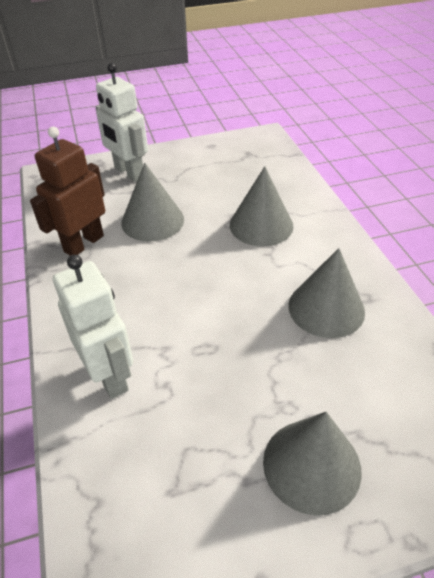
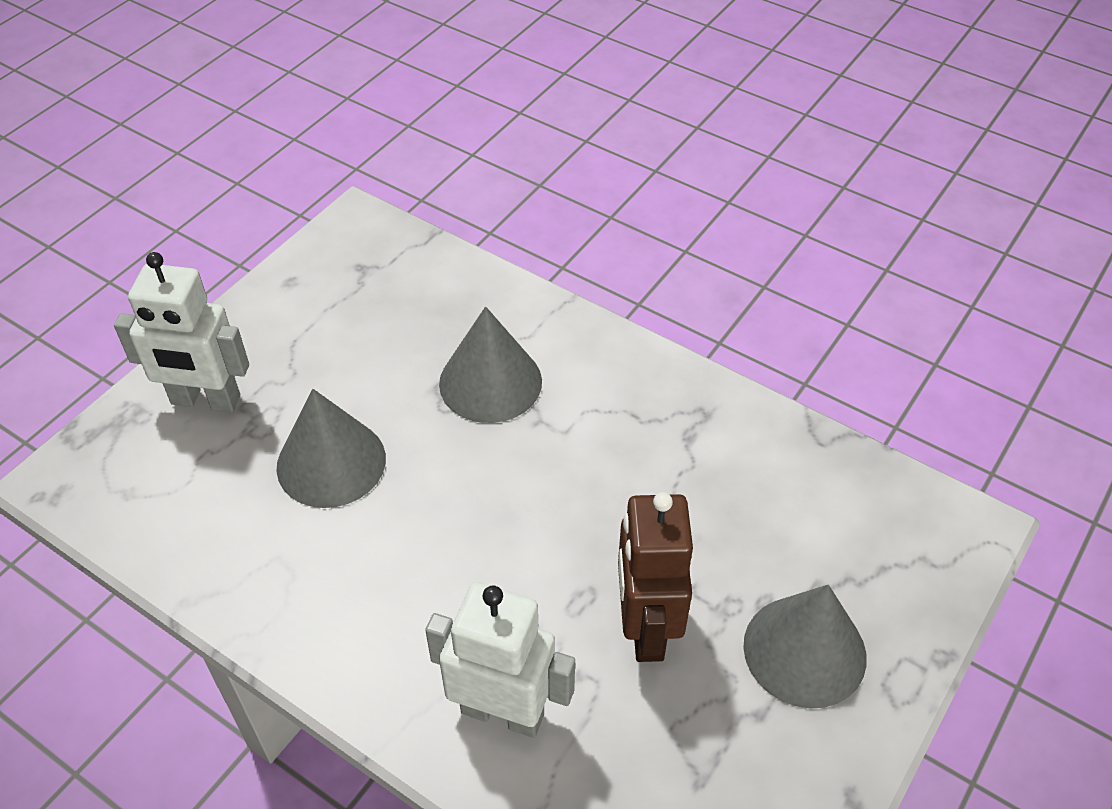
camera: 40 degrees left, 5 degrees up
(83, 243) = (264, 560): brown robot -> brown robot (645, 627)
(326, 308) = (670, 456): grey cone -> none

